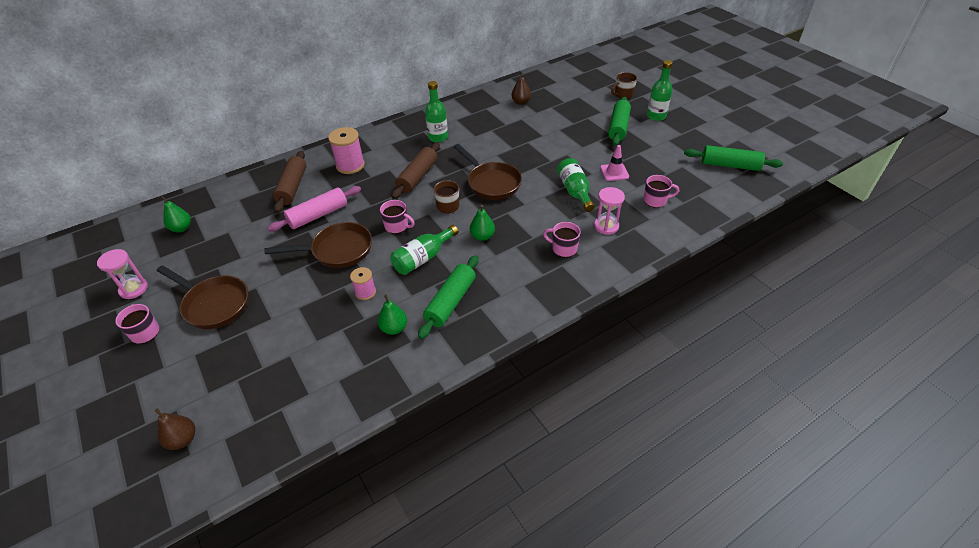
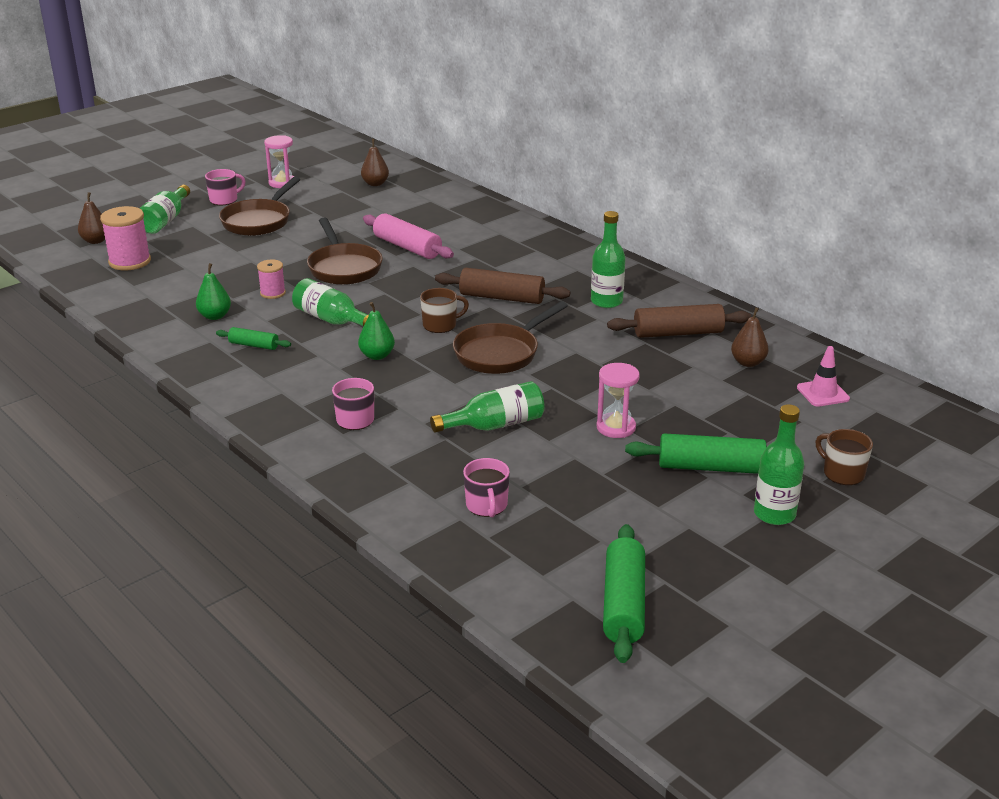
camera: 80 degrees right, 15 degrees down
(167, 379) = (165, 221): none -> green bottle
(181, 228) = (375, 184): green pear -> brown pear
(292, 187) = (459, 224): brown rolling pin -> brown rolling pin (678, 333)
(350, 165) = (515, 251): pink spool -> pink spool (130, 261)
(397, 226) = (392, 296): pink mug -> none
(450, 302) = (254, 345): green rolling pin -> green rolling pin, size x0.55
(606, 226) = (410, 455): pink hourglass -> pink hourglass (616, 427)
(614, 172) = (559, 463): pink traffic cone -> pink traffic cone (823, 393)

